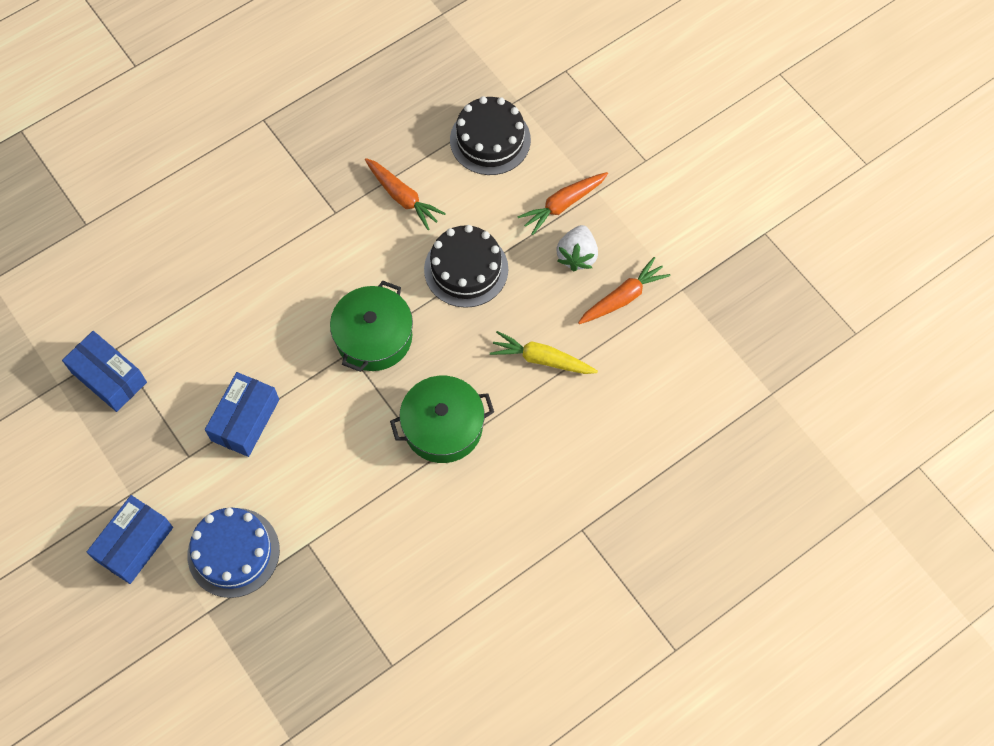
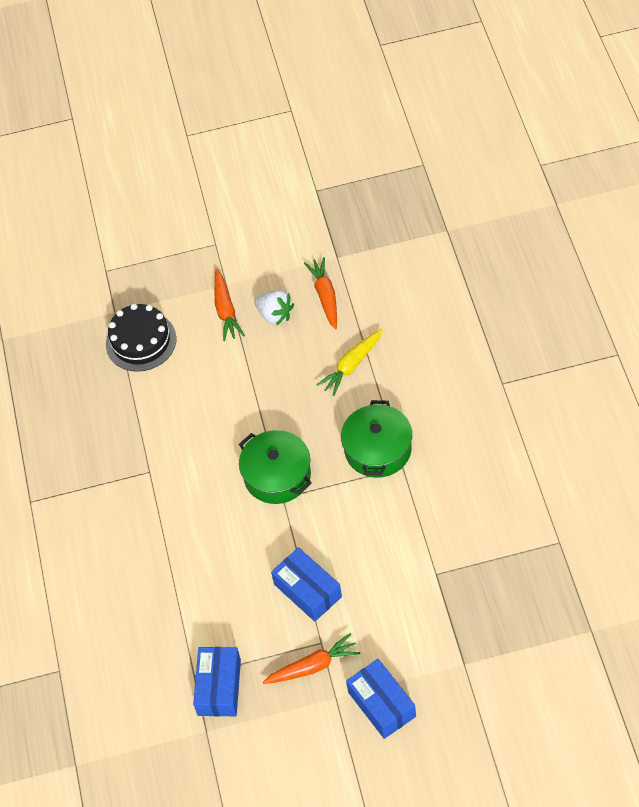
camera: 60 degrees left, 10 degrees down
(109, 377) = (219, 687): blue box -> blue box turned 60 degrees counterclockwise
(233, 552) = (420, 630): blue cake -> none
(403, 197) = (161, 418): orange carrot -> orange carrot (313, 666)
(466, 269) = (249, 393): black cake -> none

